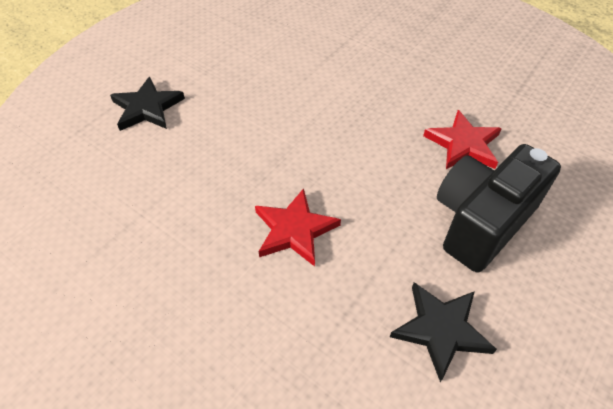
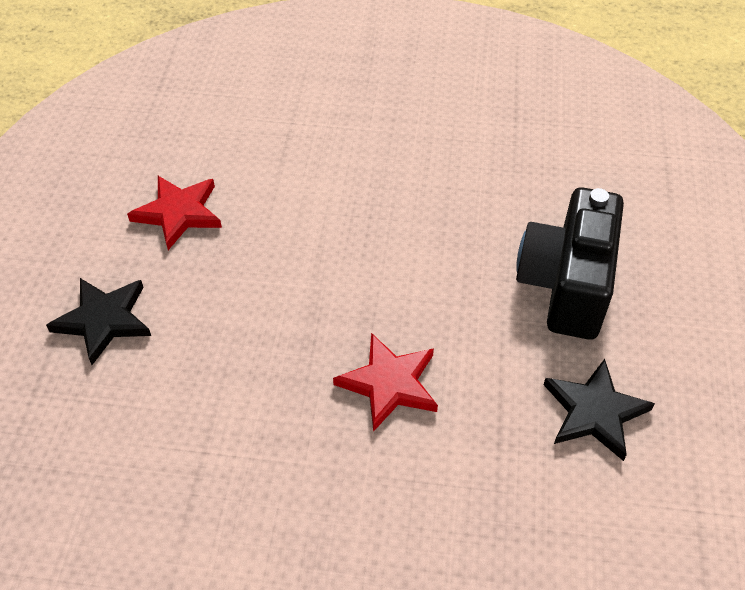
camera: 30 degrees left, 0 degrees up
(463, 144) = (498, 206): red star -> red star (178, 213)

